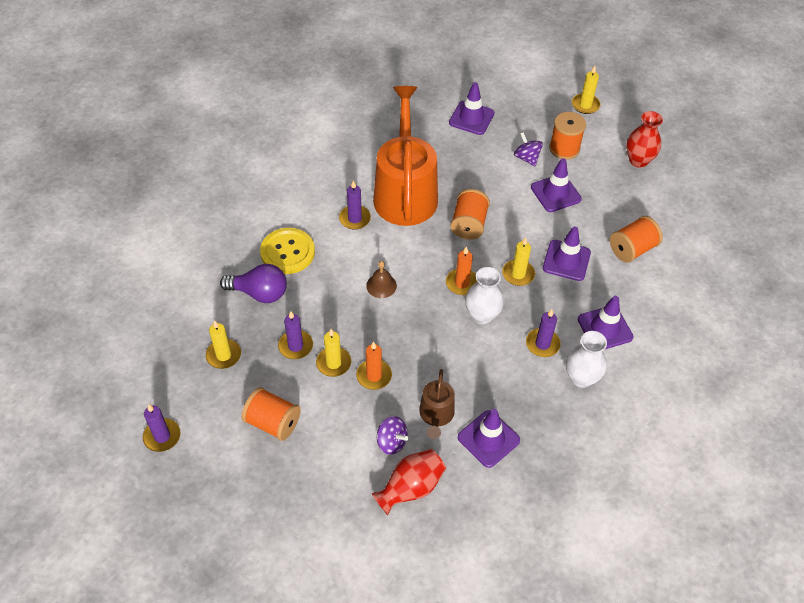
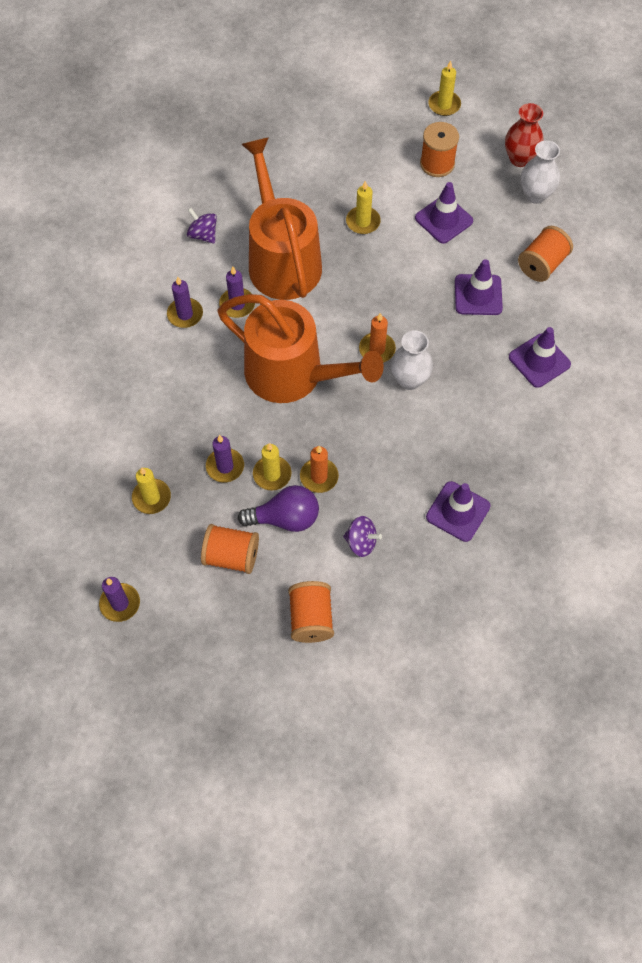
camera: 15 degrees left, 10 degrees up
(259, 293) = (164, 417): purple light bulb -> purple light bulb (285, 518)
(287, 252) = (177, 362): yellow button -> none
(381, 285) = (292, 374): brown bell -> orange watering can
(410, 488) = (396, 584): red vase -> none
(436, 415) = (397, 501): brown watering can -> none
(469, 224) = (362, 280): orange spool -> orange spool (311, 618)
(471, 118) = (325, 151): purple traffic cone -> none
(518, 274) = (432, 323): yellow candle -> yellow candle (363, 222)
(526, 158) = (400, 185): purple spinning top -> purple spinning top (203, 235)
(542, 344) = (481, 395): purple candle -> purple candle (185, 314)
(581, 378) = (531, 421): white vase -> white vase (535, 195)

